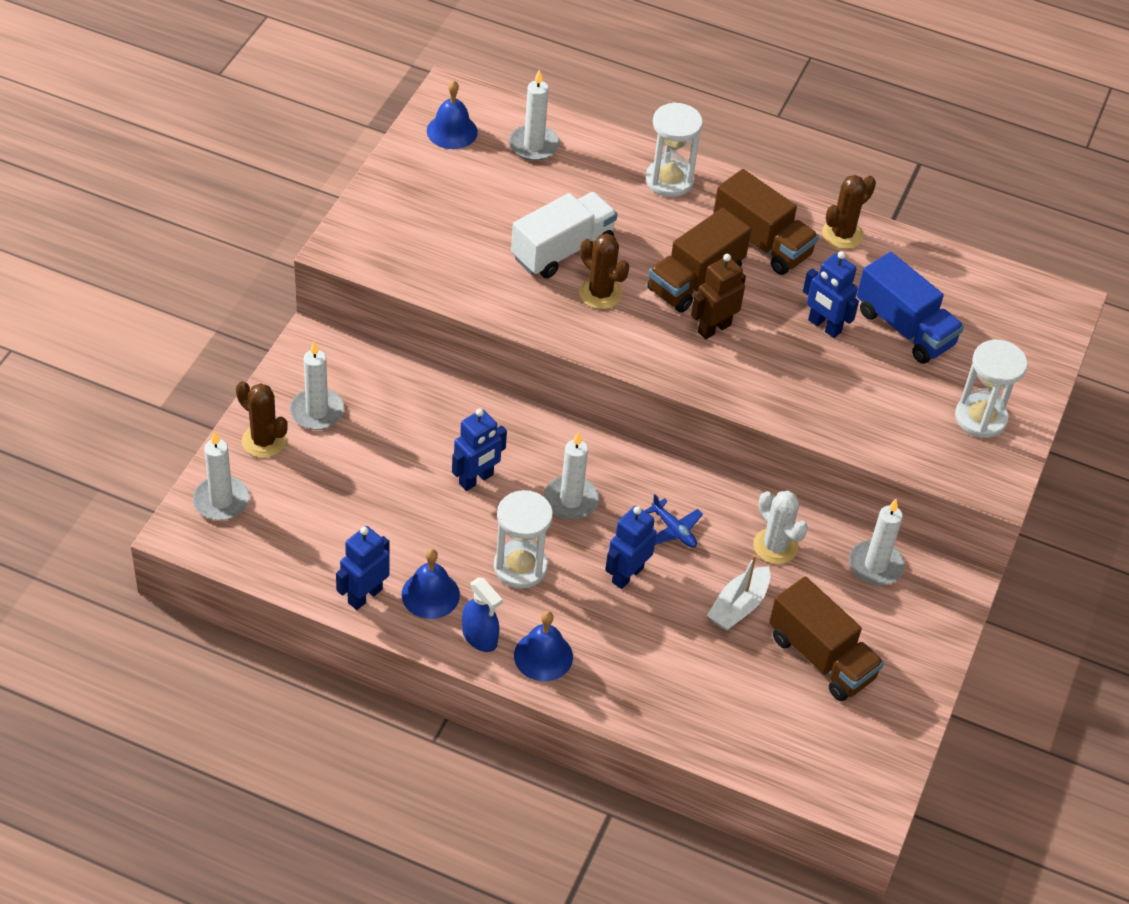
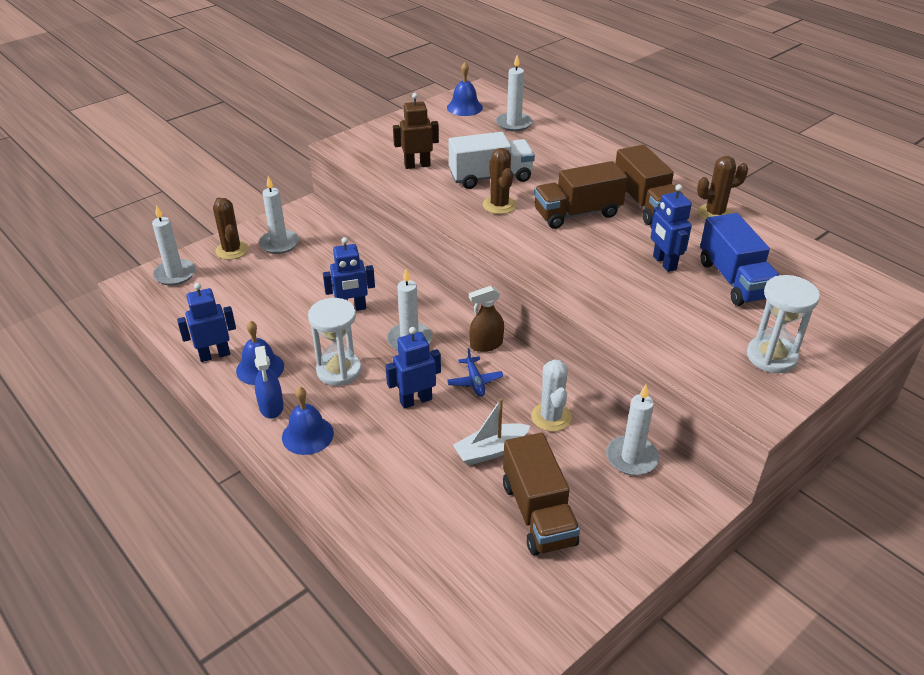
camera: 30 degrees right, 10 degrees down
(657, 478) = (486, 344): none -> brown spray bottle
(669, 180) = (597, 158): white hourglass -> none
(714, 328) = (571, 243): brown robot -> brown robot (417, 165)

